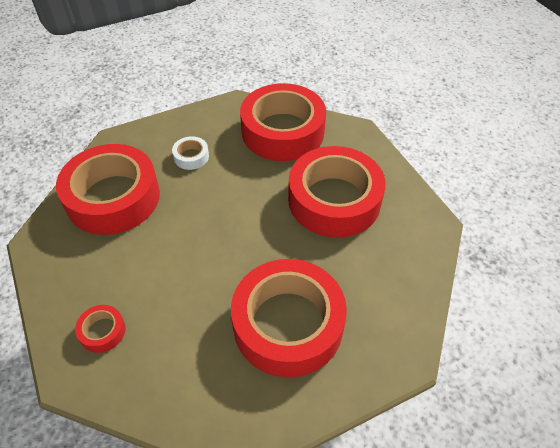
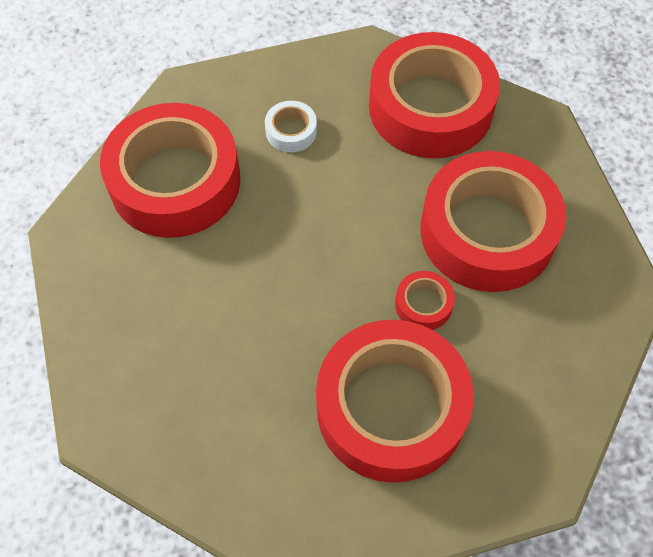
camera: 10 degrees right, 10 degrees up
(102, 331) = (145, 377): red tape -> red tape (423, 304)

